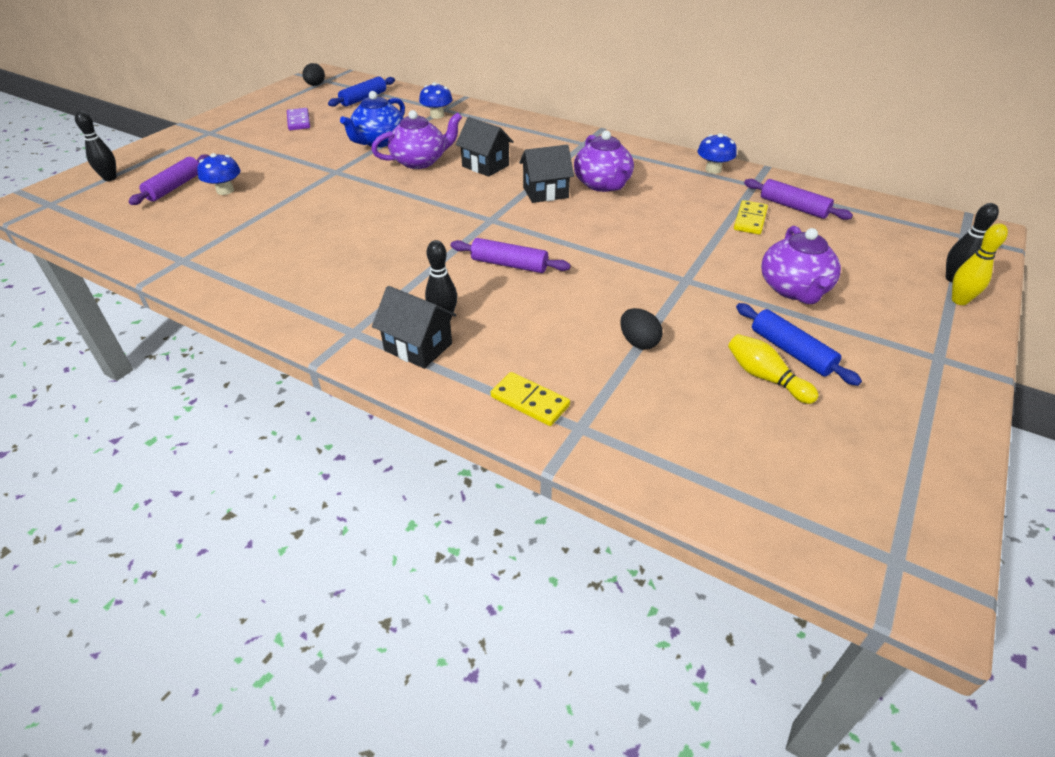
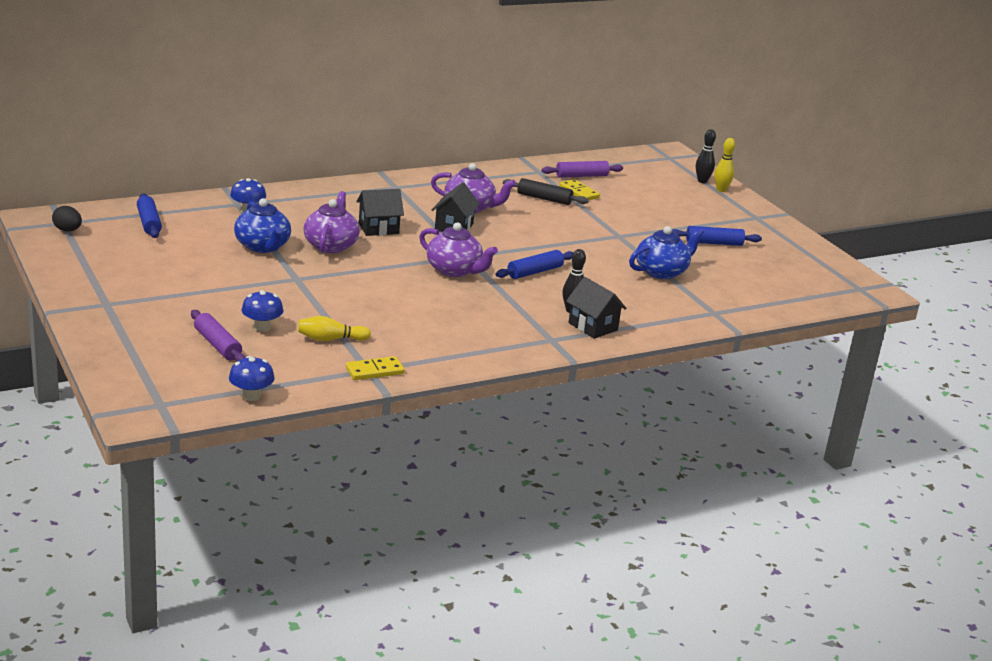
camera: 60 degrees left, 15 degrees down
(110, 178) = (145, 368): black bowling pin -> none
(299, 121) = (154, 262): purple domino -> none
(418, 347) = (593, 326): black house -> black house turned 75 degrees clockwise
(509, 264) = (534, 272): purple rolling pin -> blue rolling pin
(530, 401) = (679, 316): yellow domino -> yellow domino (374, 371)
(638, 342) = (662, 272): black egg -> blue teapot
(695, 209) = (544, 198): none -> black rolling pin
(713, 170) = (501, 172): blue mushroom -> blue mushroom (251, 396)
(765, 377) = (726, 258): yellow bowling pin -> yellow bowling pin (330, 339)
(794, 289) = (663, 217): purple teapot -> purple teapot (455, 270)

